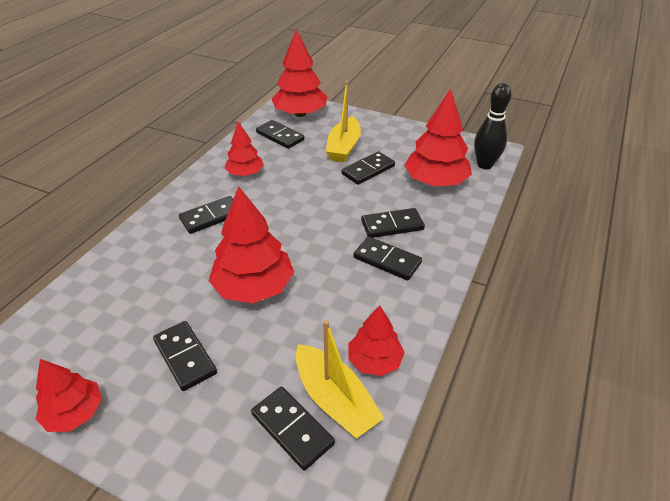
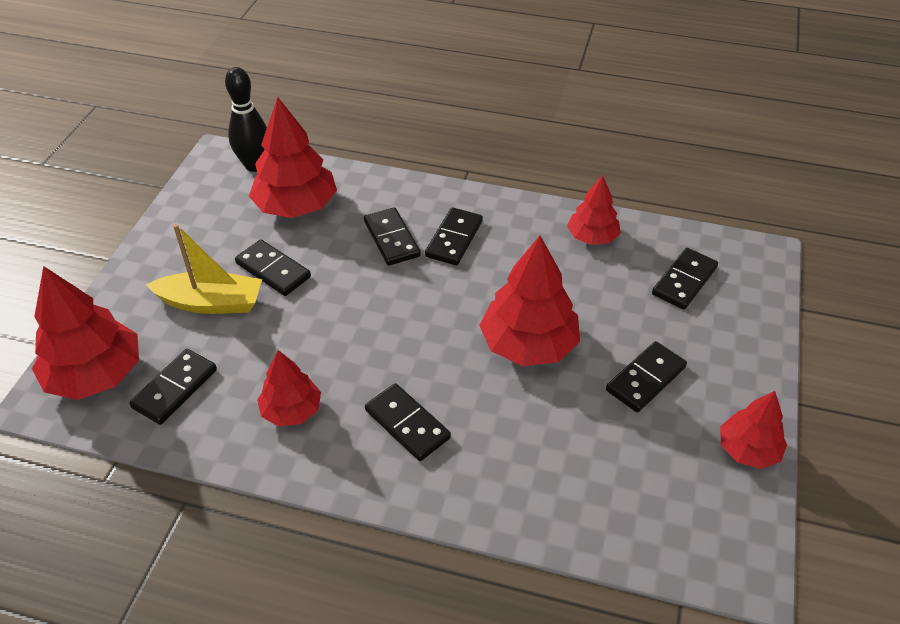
camera: 100 degrees left, 5 degrees up
(335, 399) = (644, 258): yellow boat -> none

